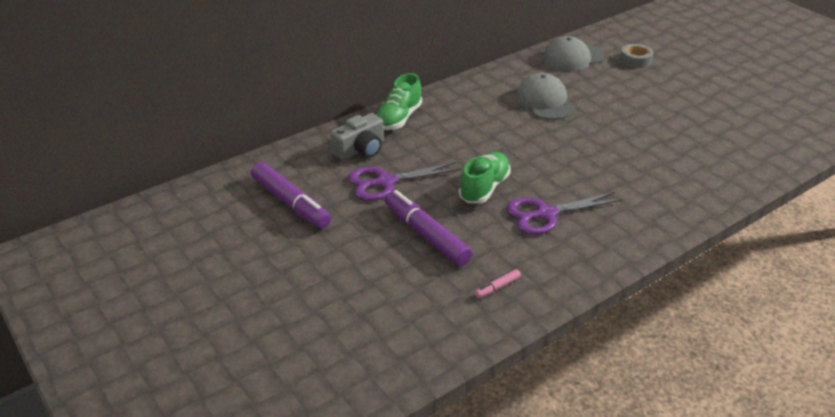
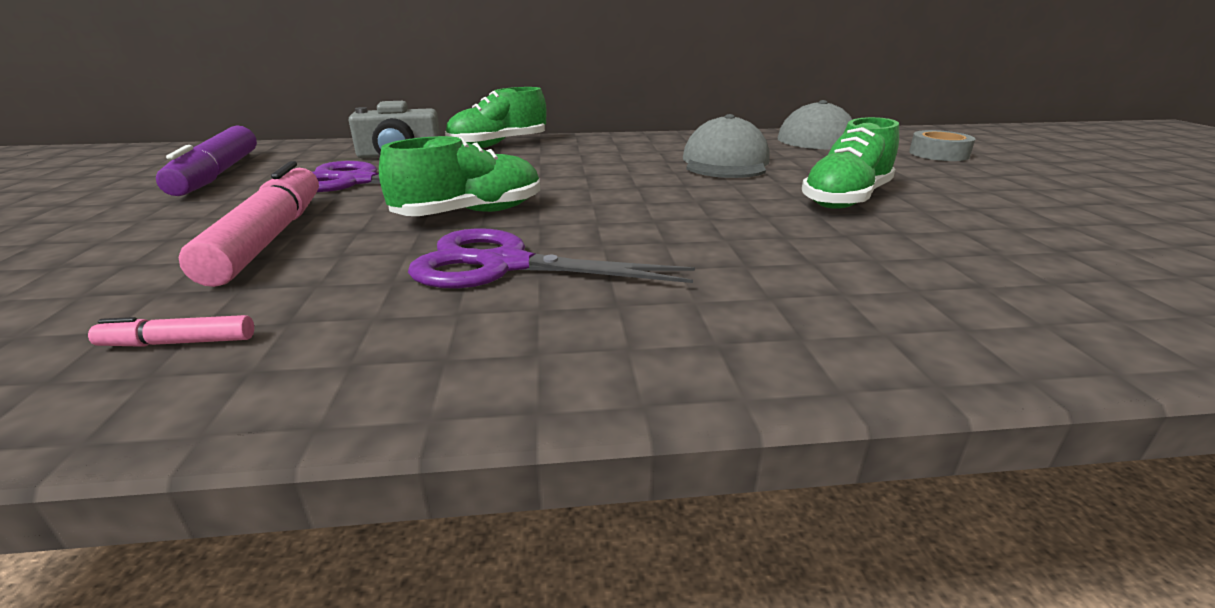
camera: 30 degrees right, 10 degrees down
(426, 235) = (270, 237): purple marker -> pink marker
(626, 121) = (846, 199): none -> green shoe

